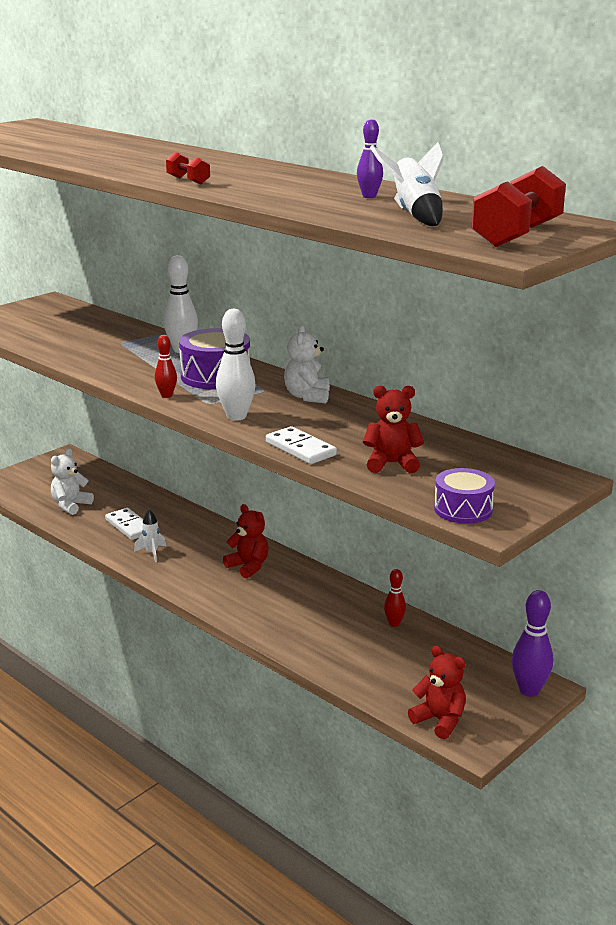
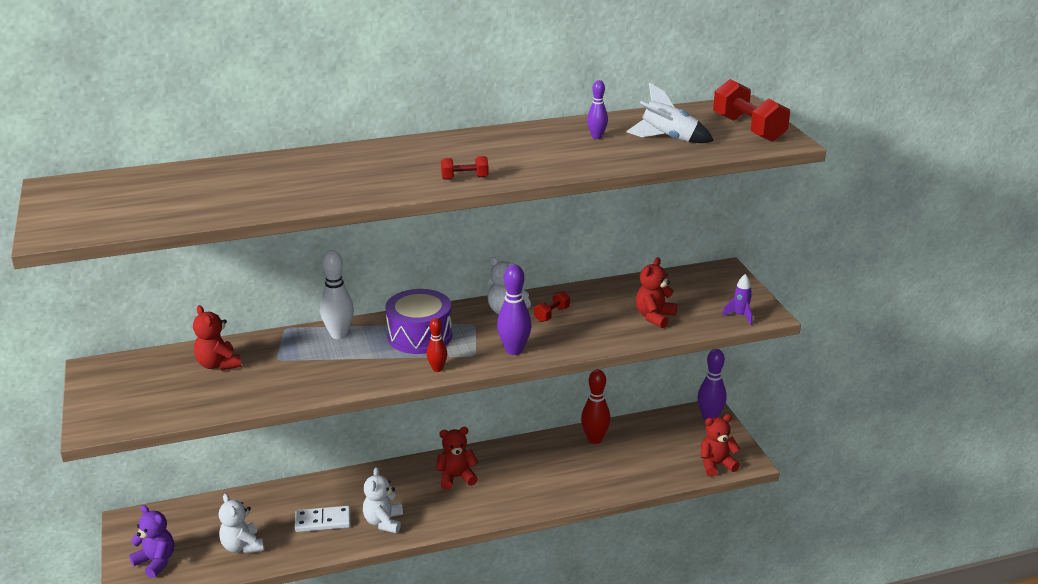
camera: 60 degrees left, 5 degrees up
(28, 481) = (156, 561): none -> purple teddy bear
(91, 328) = (218, 364): none -> red teddy bear
(152, 553) = (384, 522): white rocket -> white teddy bear
(236, 416) = (514, 350): white bowling pin -> purple bowling pin
(300, 449) = (599, 342): white domino -> none
(327, 416) = (551, 314): none -> red dumbbell
(394, 623) = (594, 439): red bowling pin -> red bowling pin, size x1.68
(463, 509) = (740, 316): purple drum -> purple rocket

